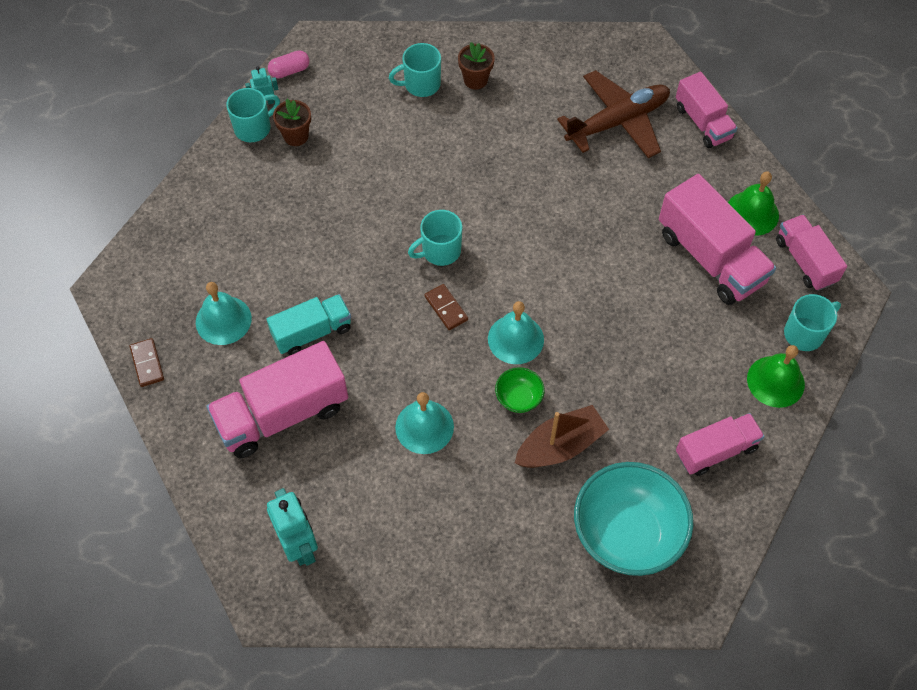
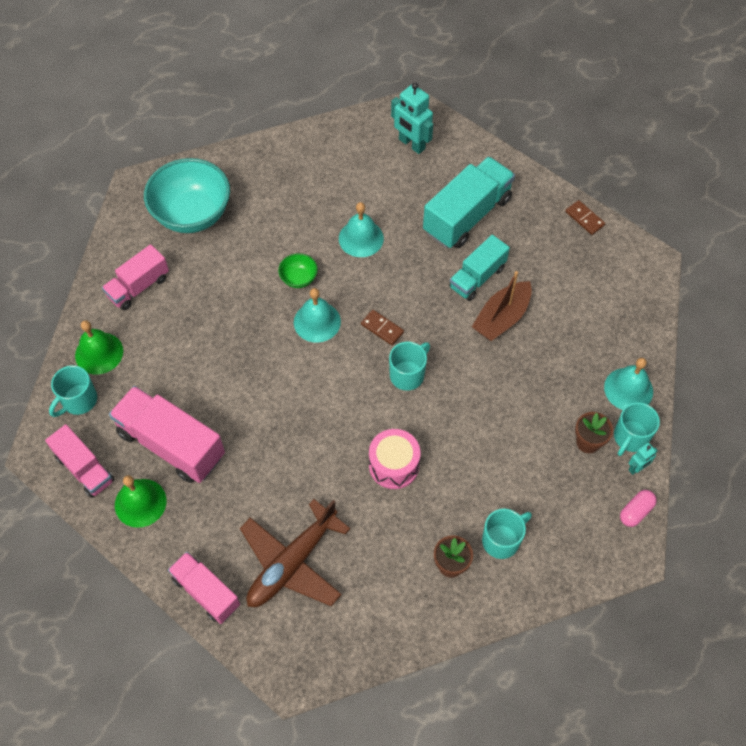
camera: 160 degrees right, 0 degrees up
(223, 320) = (549, 265): turquoise bell -> turquoise bell (628, 389)
(282, 414) = (467, 216): pink truck -> turquoise truck
(492, 172) = (394, 465): none -> pink drum
(560, 446) = (256, 255): brown boat -> brown boat (501, 318)

